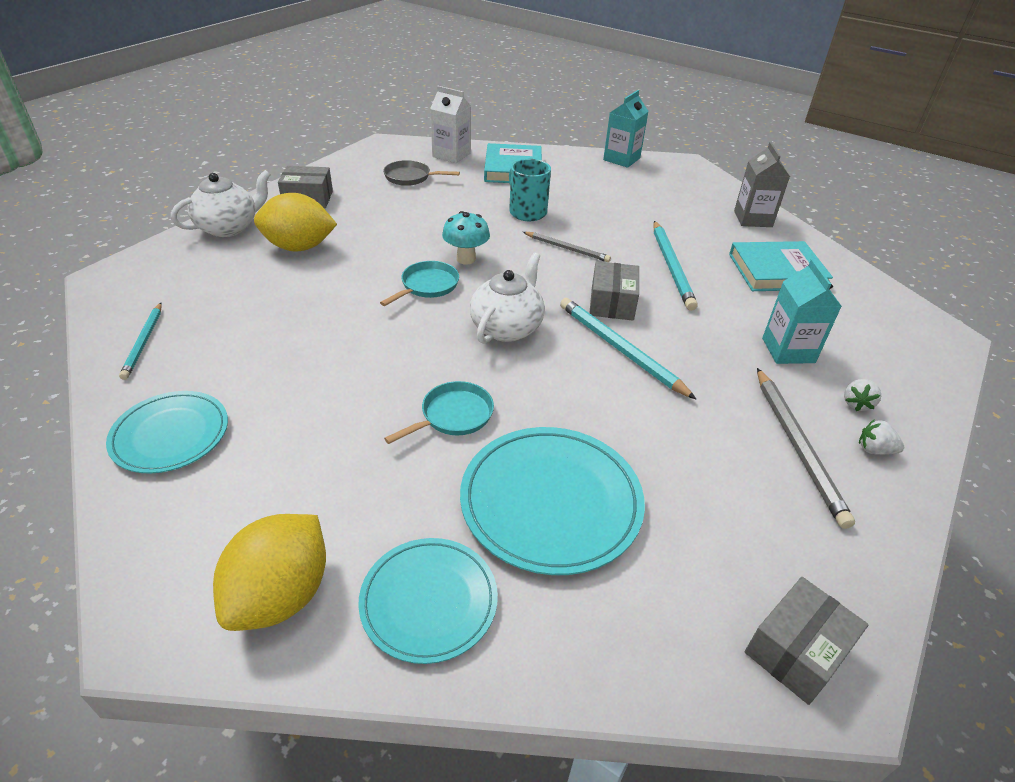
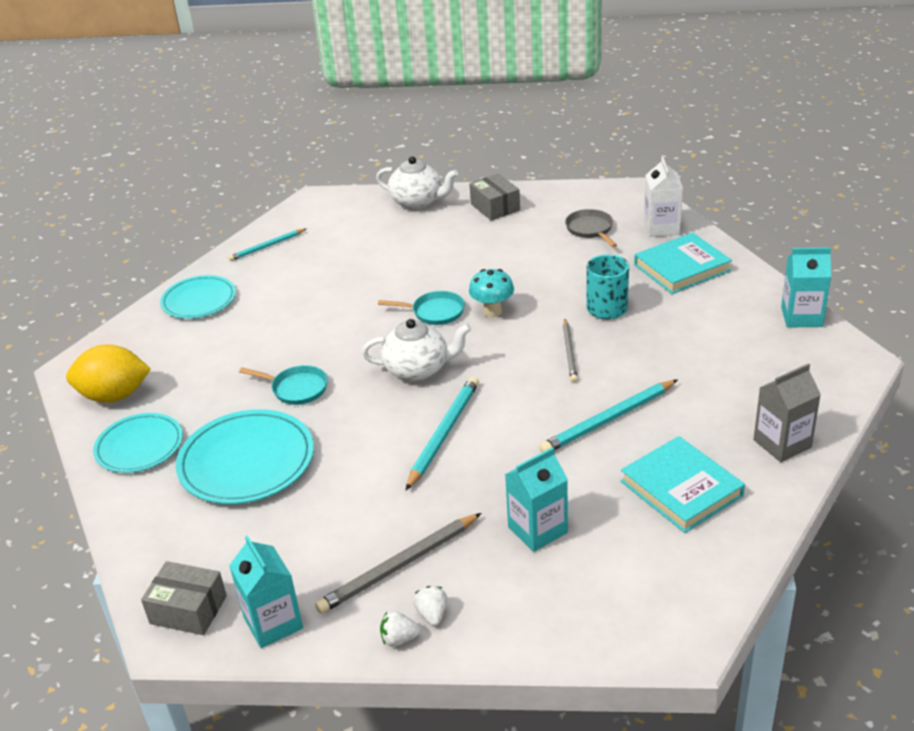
camera: 65 degrees right, 5 degrees down
(299, 247) = (425, 239): yellow lemon -> none
(612, 303) = (507, 407): grey box -> none
(848, 573) = (273, 623): none -> turquoise carton
(856, 404) = (491, 591): white strawberry -> white strawberry (399, 639)

